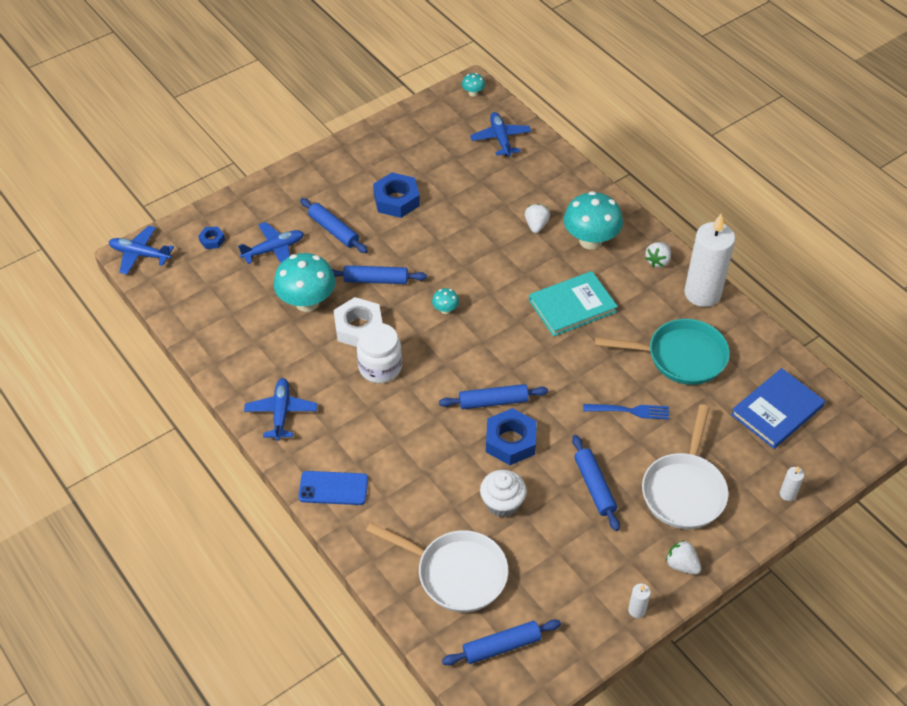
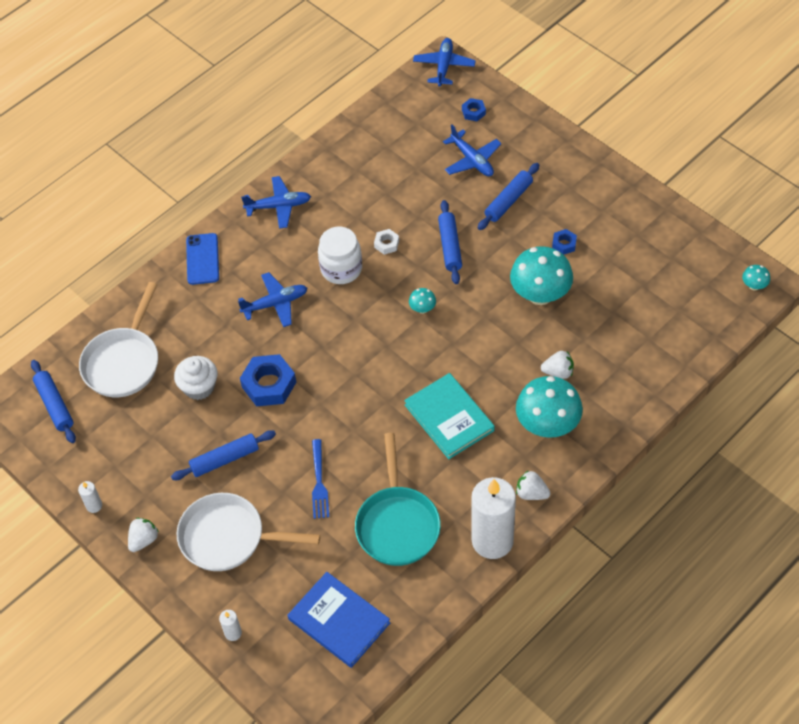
camera: 85 degrees right, 5 degrees up
(307, 302) = (410, 199): turquoise mushroom -> turquoise mushroom (540, 295)
(359, 328) = (386, 244): white nut -> white nut, size x0.51
(396, 200) = (564, 244): blue nut -> blue nut, size x0.51
(493, 402) = (314, 364): blue rolling pin -> none
(500, 139) = (685, 322): blue plane -> blue plane (275, 304)

